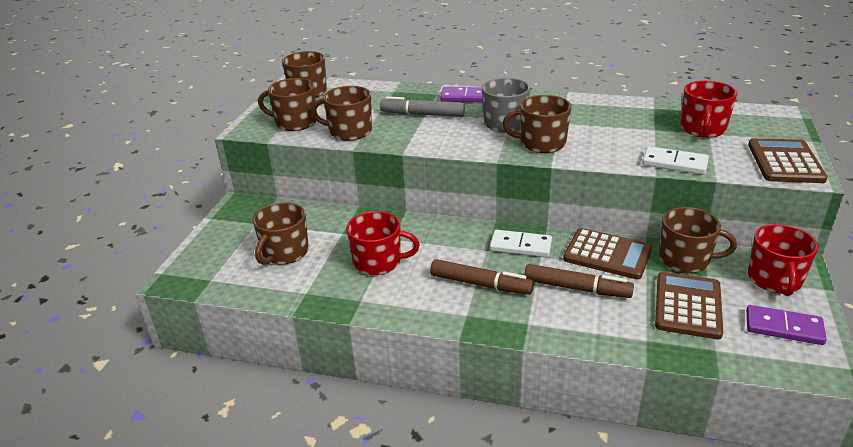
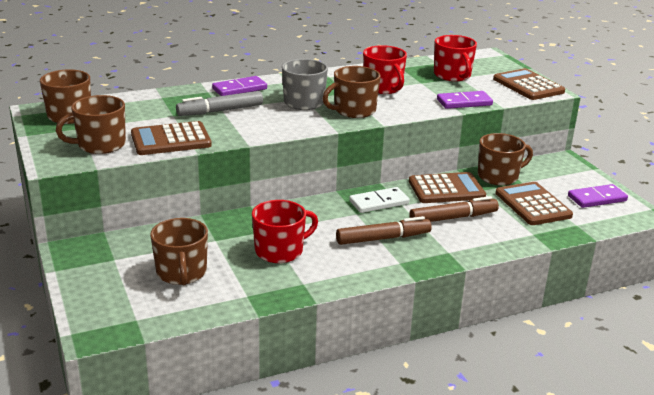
camera: 40 degrees left, 5 degrees down
(349, 131) = (171, 140): brown mug -> brown calculator
(674, 163) = (464, 102): white domino -> purple domino
(774, 280) = (562, 172): red mug -> red mug (383, 88)

